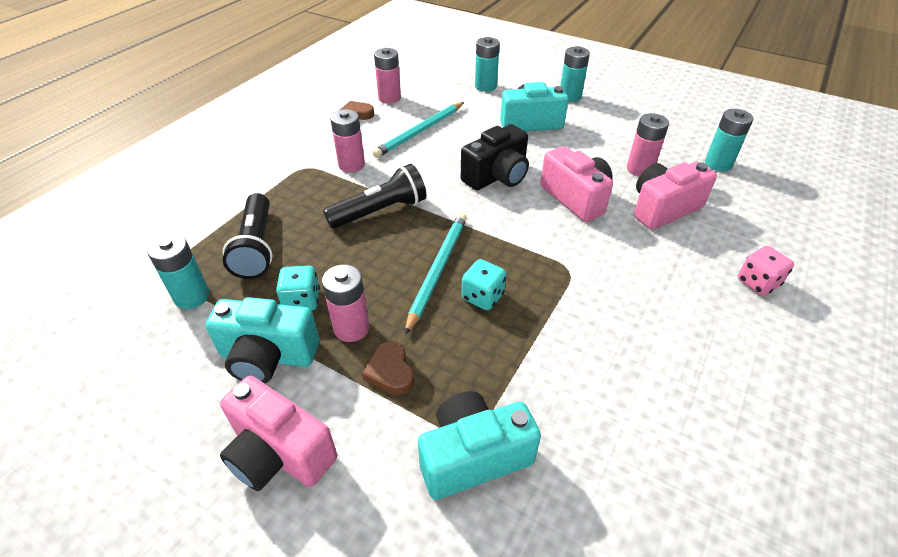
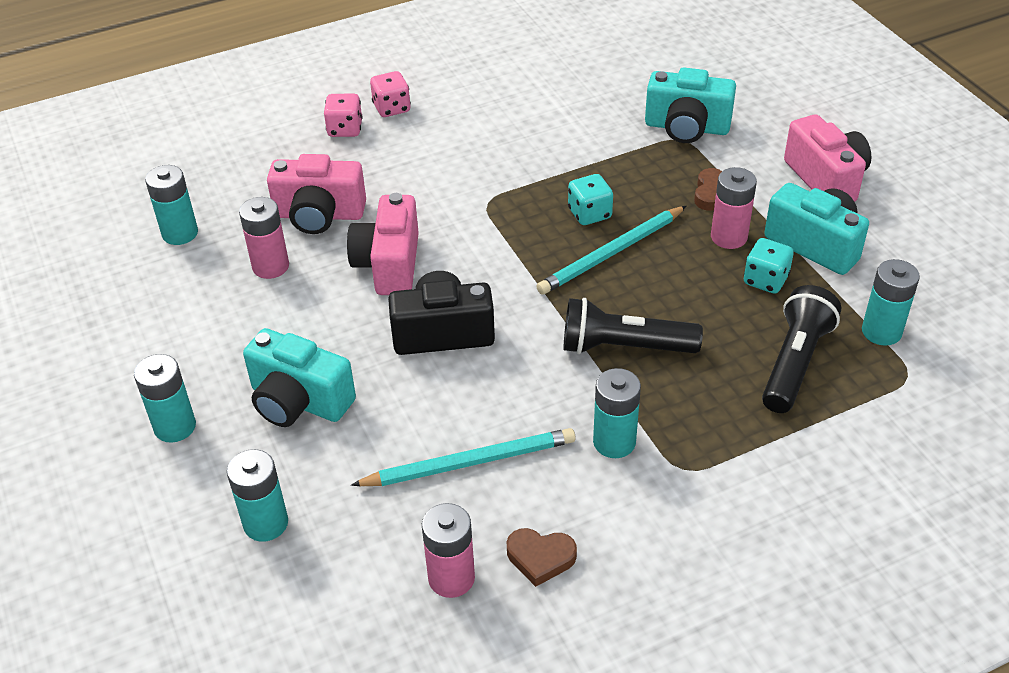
camera: 145 degrees left, 0 degrees up
(351, 165) = (614, 442): pink battery -> turquoise battery
(760, 324) = (391, 108): none -> pink dice

